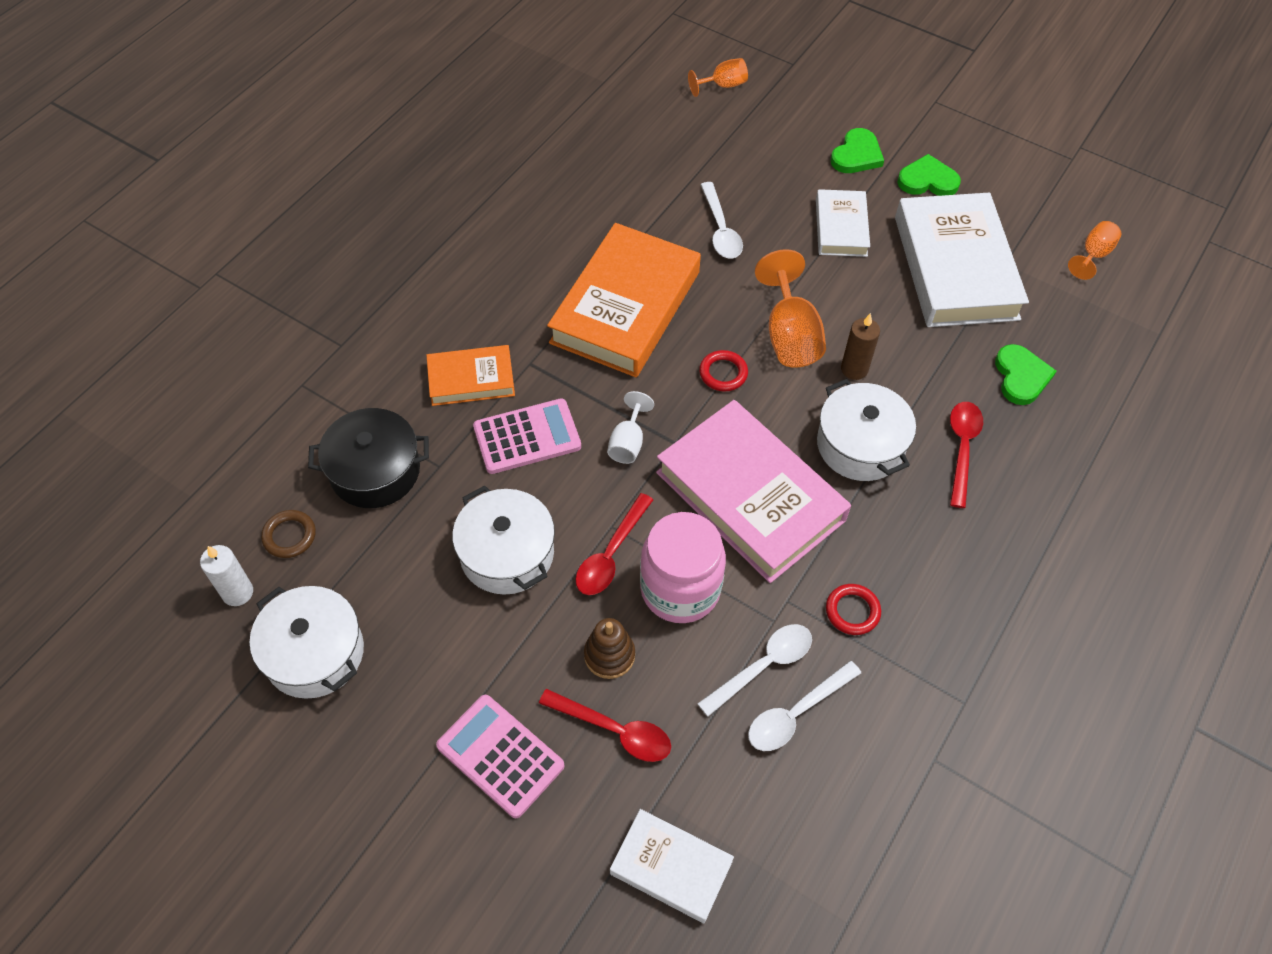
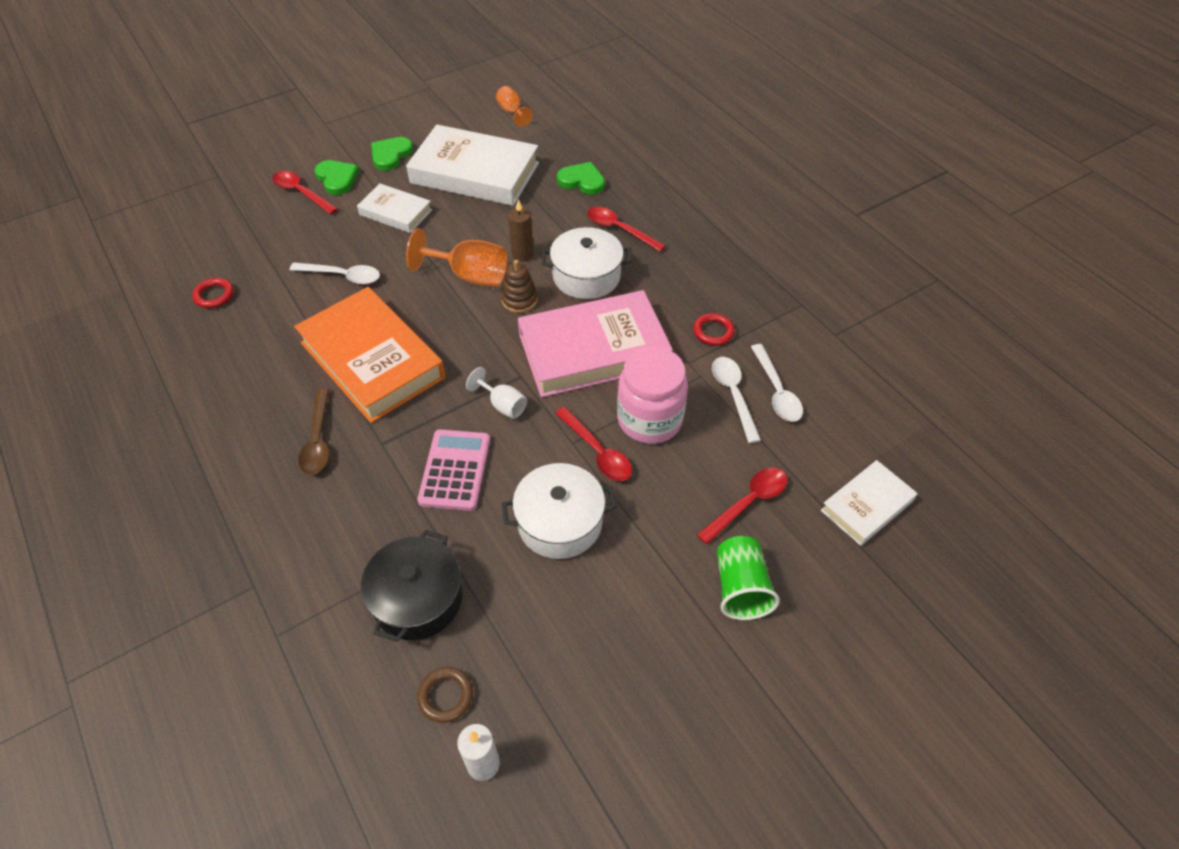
camera: 65 degrees left, 5 degrees down
(314, 653) = (583, 708): white pot -> none
(471, 379) = (369, 491): orange book -> none
(500, 756) = (740, 588): pink calculator -> green cup
(509, 313) = (318, 440): none -> brown spoon
(609, 655) = (684, 484): brown stacking toy -> brown stacking toy (519, 300)
(723, 85) = (200, 221): orange goblet -> none
(723, 373) = (477, 325): red ring -> red ring (214, 295)
(815, 137) = (301, 192): none -> red spoon

